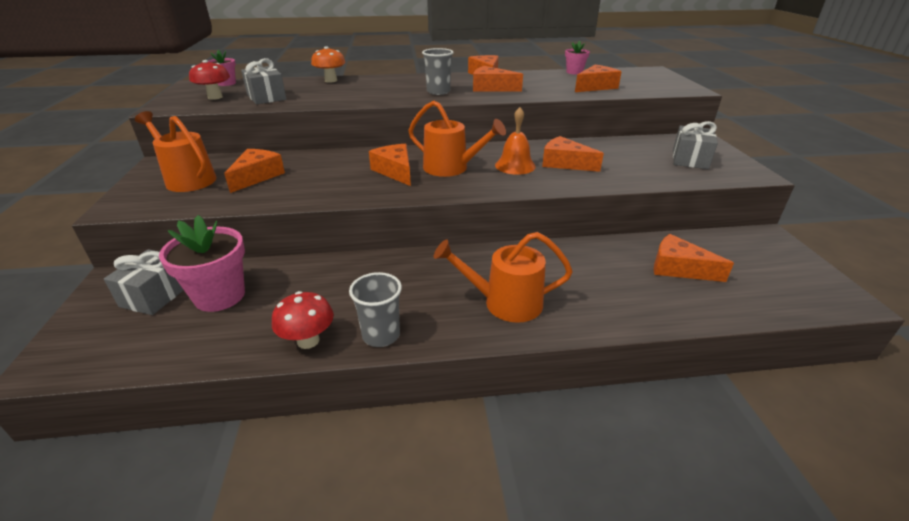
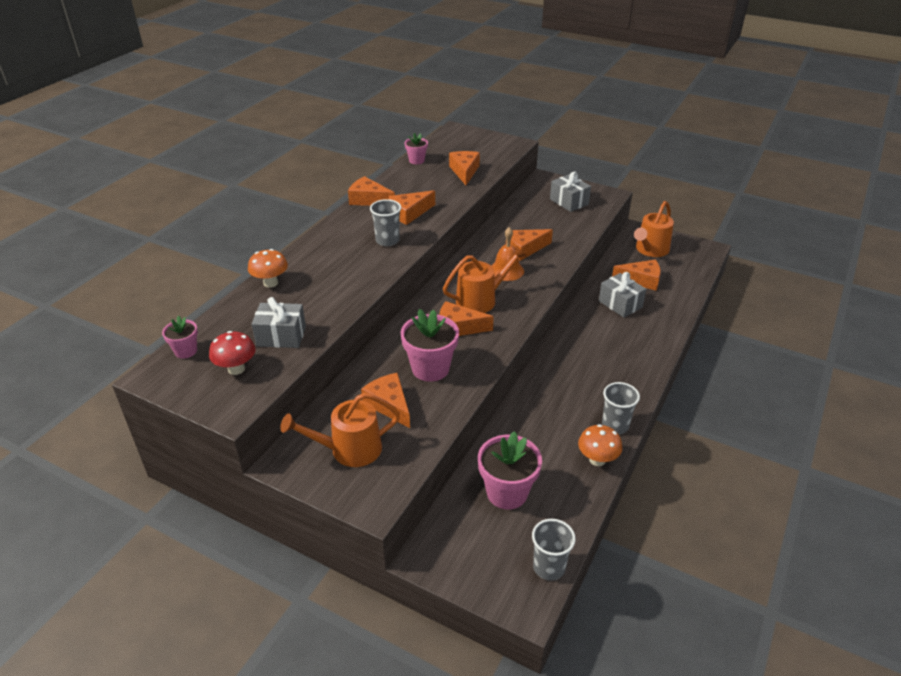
camera: 55 degrees left, 5 degrees up
(109, 362) = (549, 567): none -> grey cup
(156, 295) = (474, 530): grey gift -> grey gift (620, 304)
(308, 341) = (597, 460): red mushroom -> orange mushroom
(322, 177) = (430, 368): none -> pink flower pot
(505, 303) = (622, 361): orange watering can -> orange watering can (650, 250)
(678, 268) = (641, 280): orange cheese -> orange cheese turned 150 degrees counterclockwise

